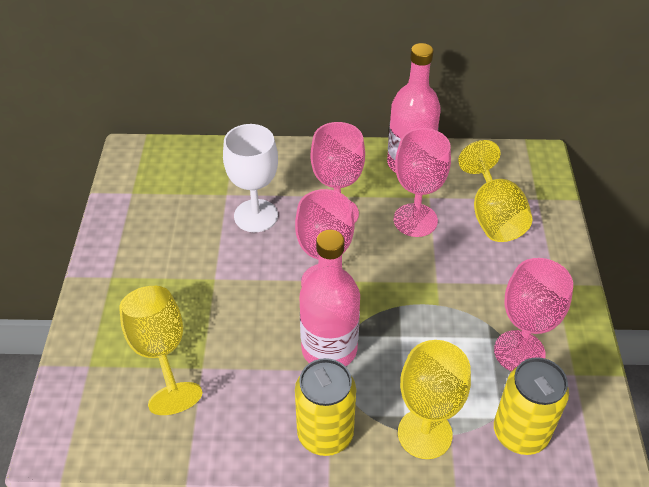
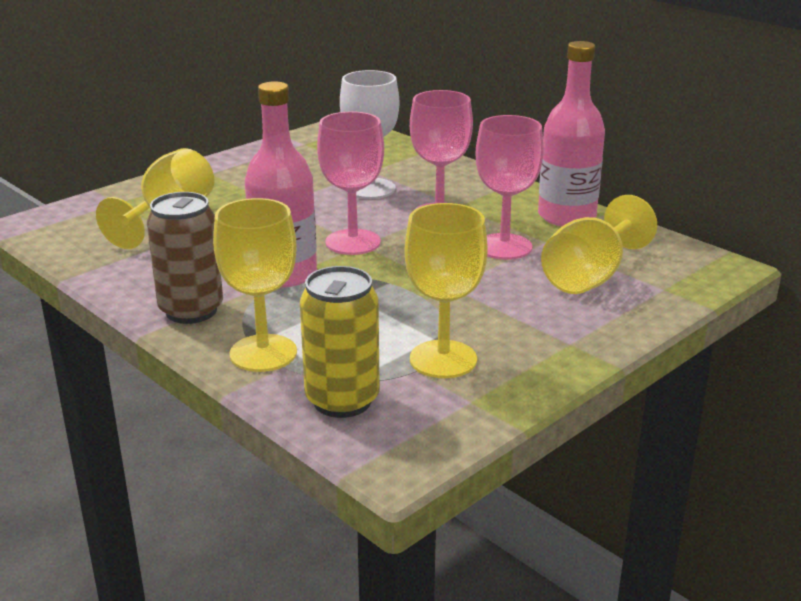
camera: 45 degrees right, 20 degrees down
(325, 434) = (191, 311): yellow can -> brown can
(519, 352) = (443, 359): pink goblet -> yellow goblet

